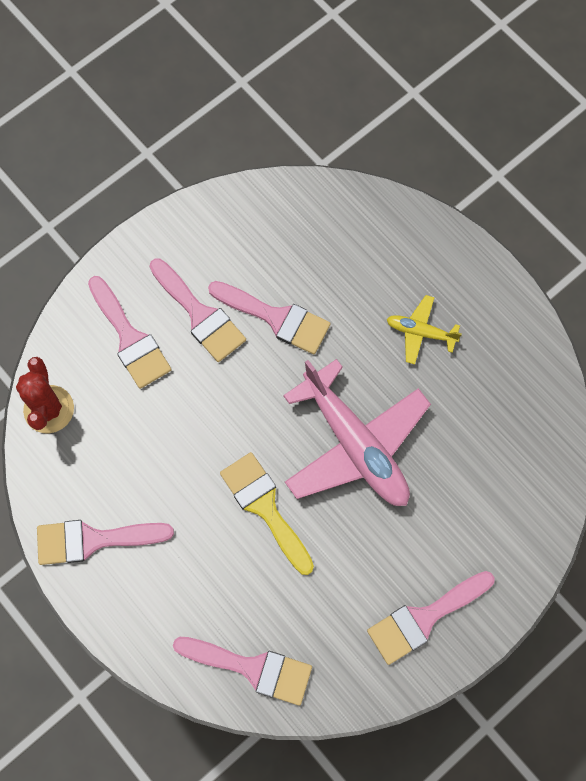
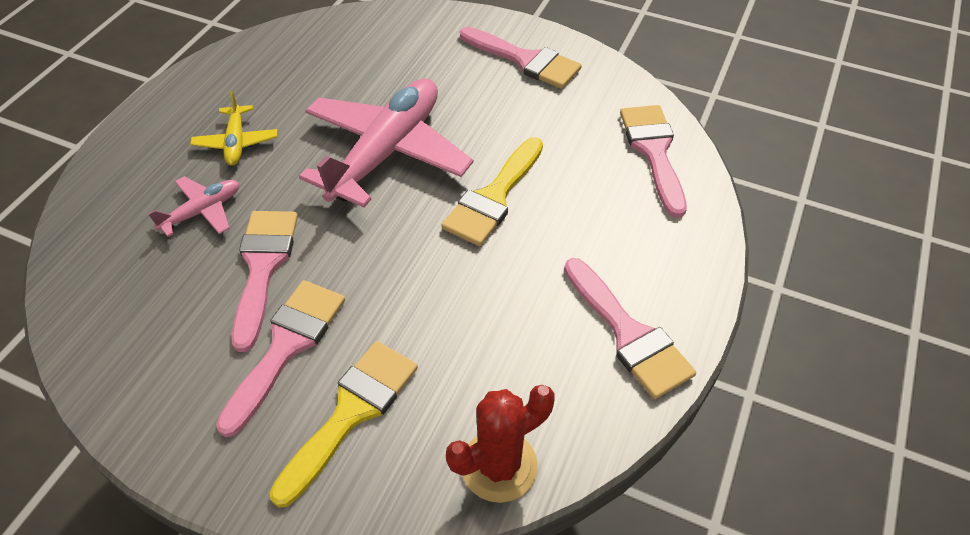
camera: 115 degrees left, 20 degrees down
(130, 338) = (351, 412): pink brush -> yellow brush
(352, 290) = (202, 211): none -> pink plane

